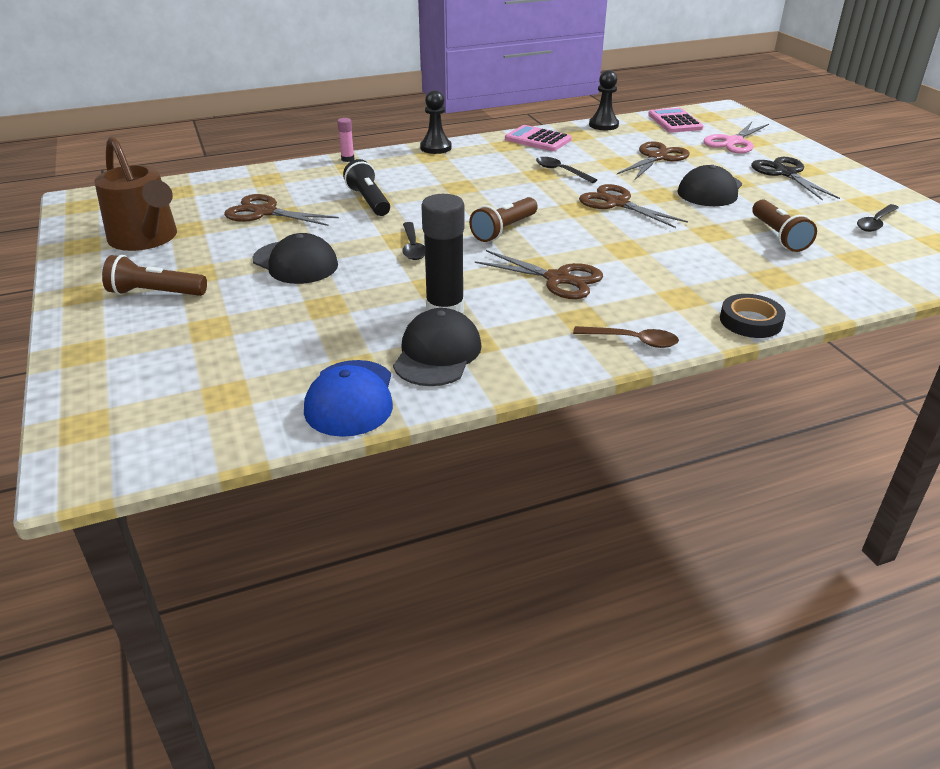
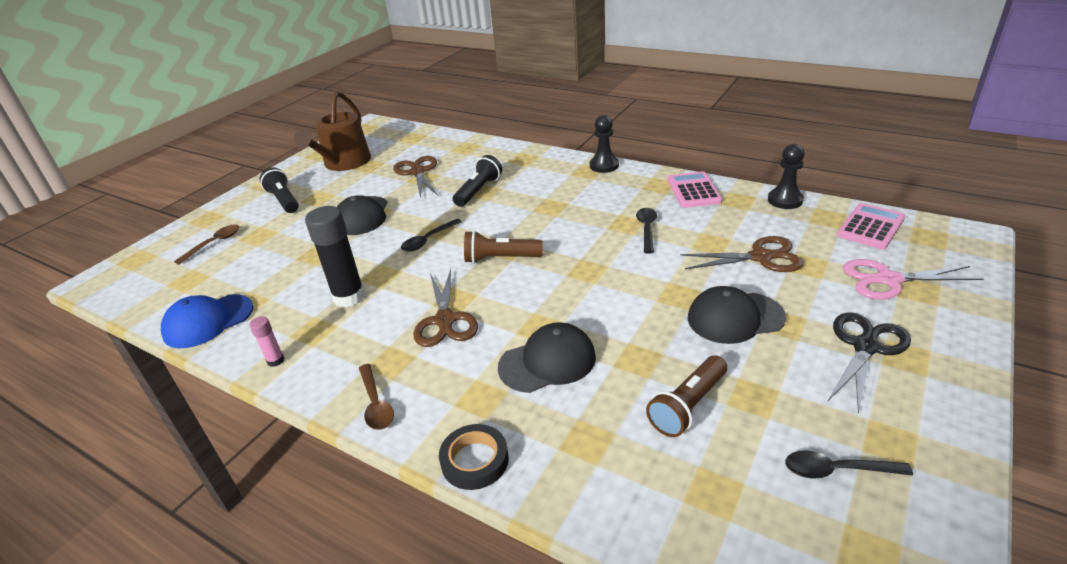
camera: 55 degrees right, 0 degrees up
(155, 293) = (284, 200): brown flashlight -> black flashlight
(167, 360) = (214, 244): none -> brown spoon
(347, 159) = (533, 151): pink glue stick -> pink glue stick (275, 360)
(437, 353) = (286, 324): black cap -> black cap (547, 362)
(617, 203) = (623, 283): brown scissors -> none

